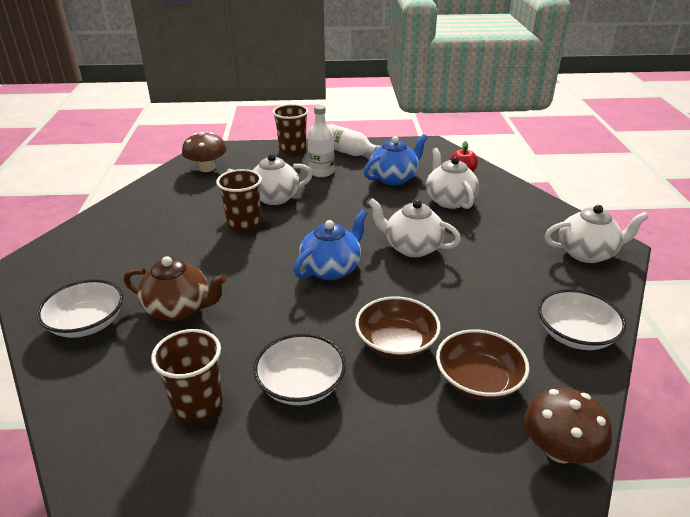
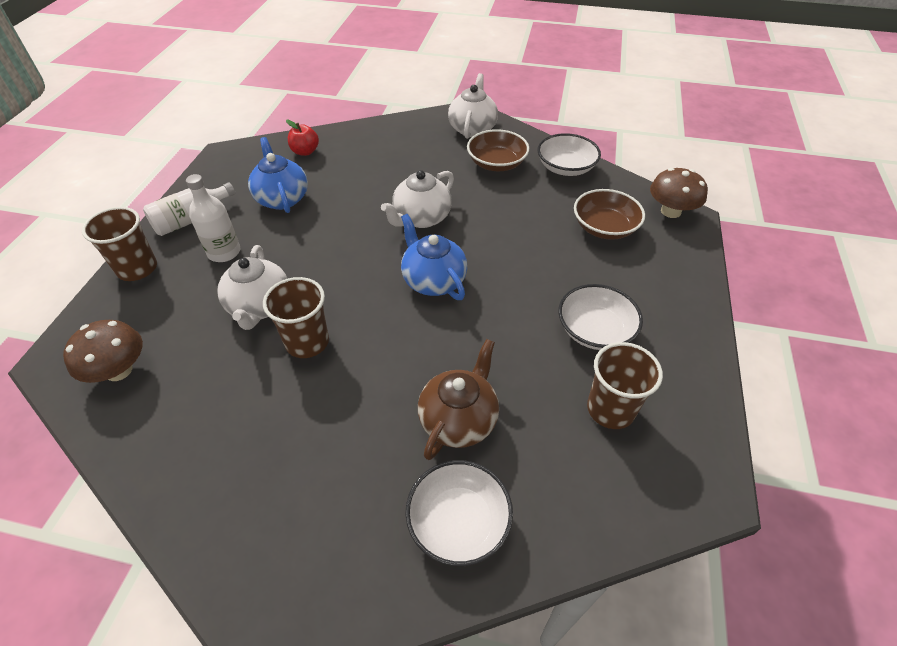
camera: 75 degrees left, 15 degrees up
(396, 343) = (554, 260): brown bowl -> brown bowl (496, 163)
(449, 200) = (351, 173): white teapot -> none

